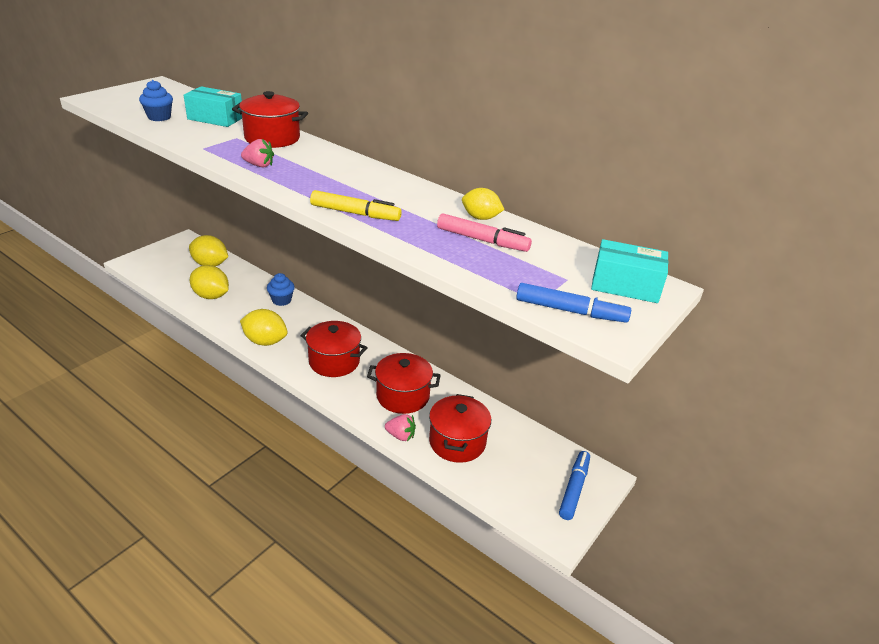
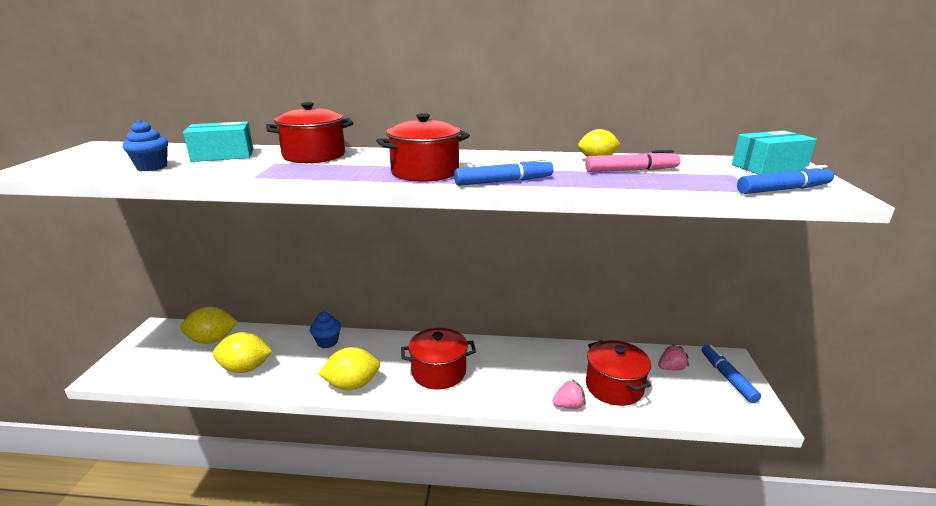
camera: 30 degrees left, 10 degrees down
(259, 165) = (342, 174): pink strawberry -> pink strawberry (671, 368)
(355, 213) = (504, 181): yellow marker -> blue marker
(403, 396) = (529, 372): red pot -> red pot (425, 172)

